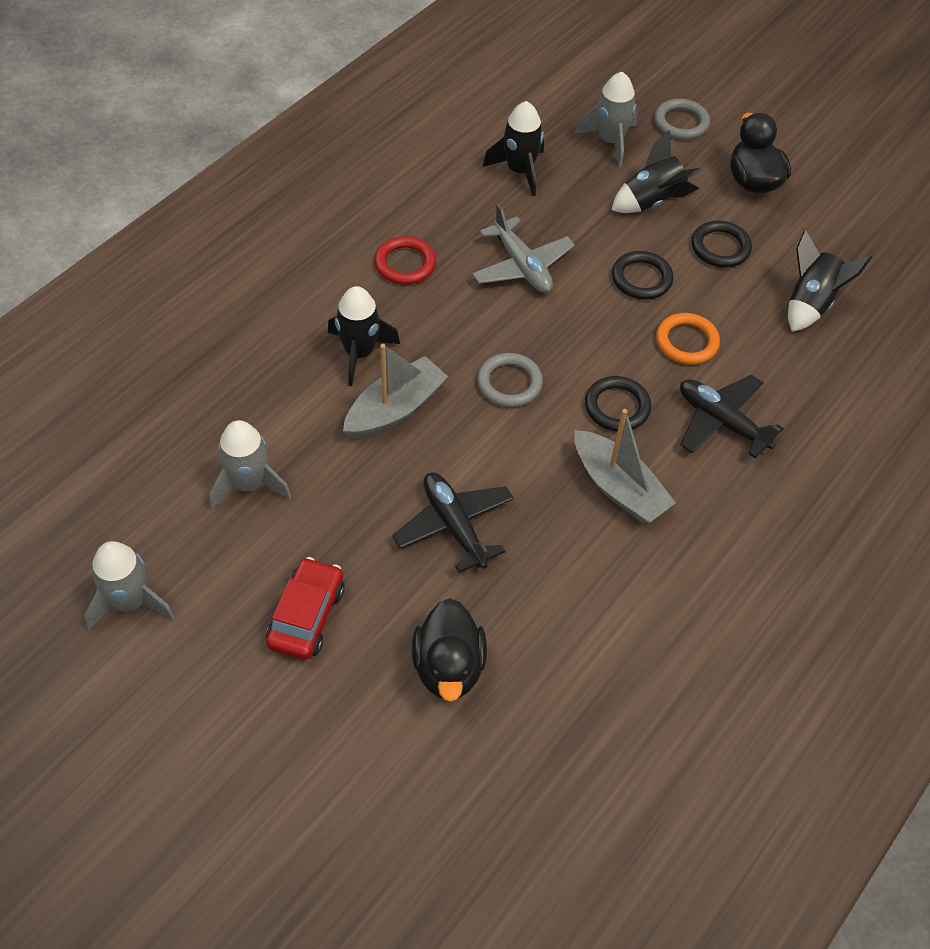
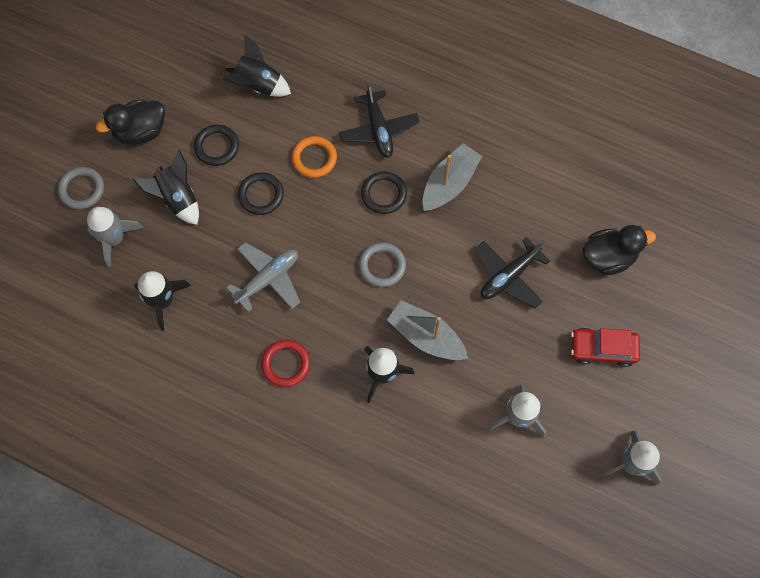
camera: 100 degrees left, 15 degrees up
(721, 422) = (378, 130): black plane -> black plane turned 45 degrees counterclockwise

